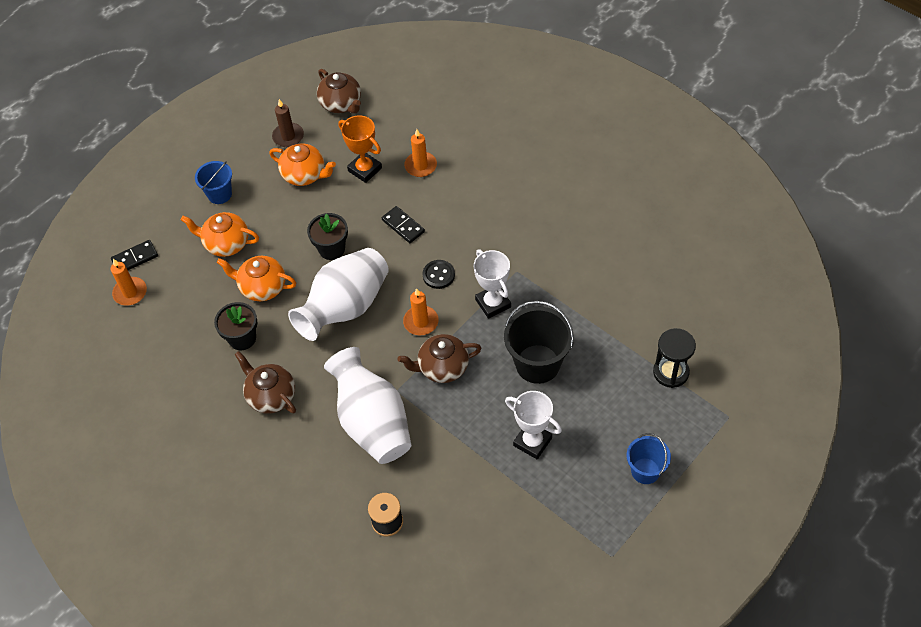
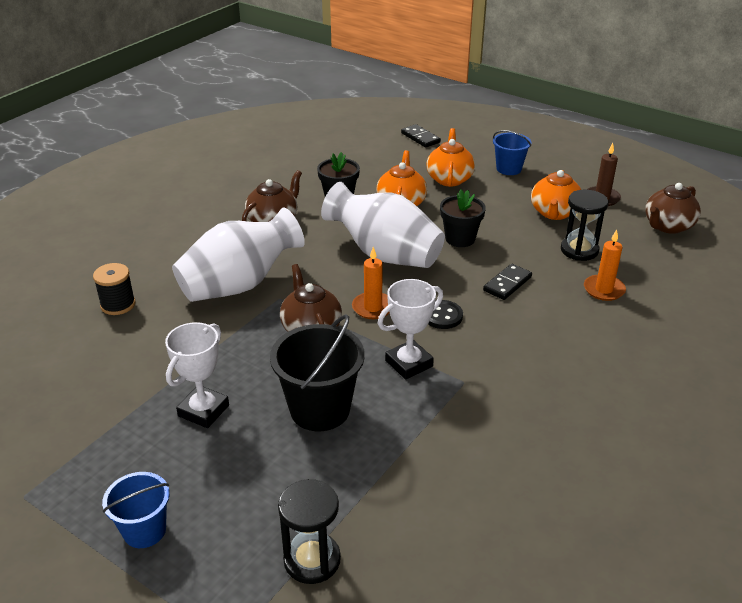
camera: 80 degrees right, 20 degrees down
(130, 293) = (382, 140): orange candle -> none
(365, 169) = (579, 250): orange trophy -> black hourglass

